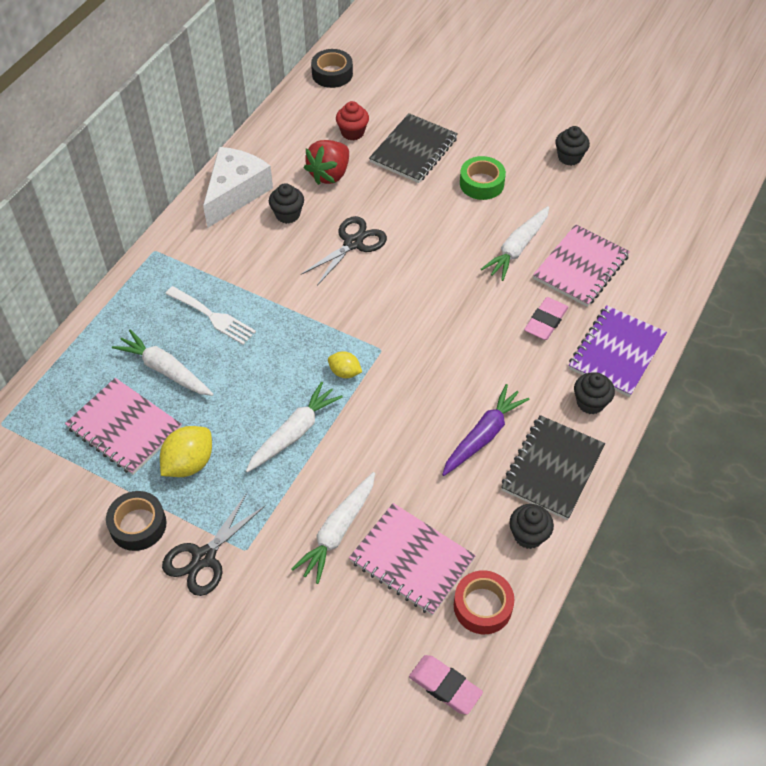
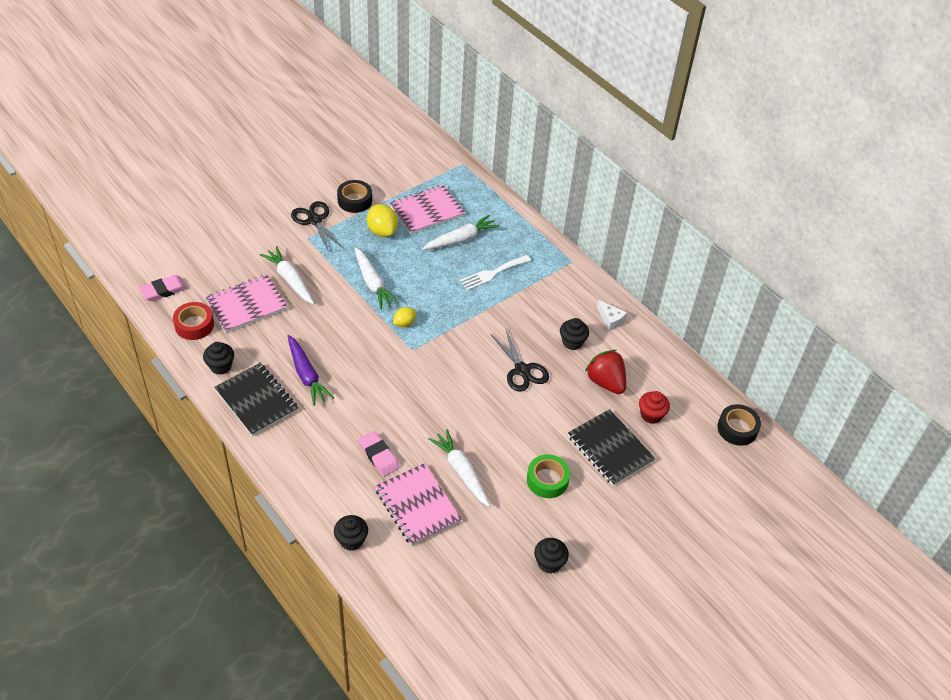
camera: 110 degrees right, 5 degrees down
(235, 193) = (610, 320): white cheese -> white cheese, size x0.46
(590, 403) = (291, 447): black cupcake -> black cupcake (351, 540)
(616, 352) = (322, 486): purple notebook -> none

